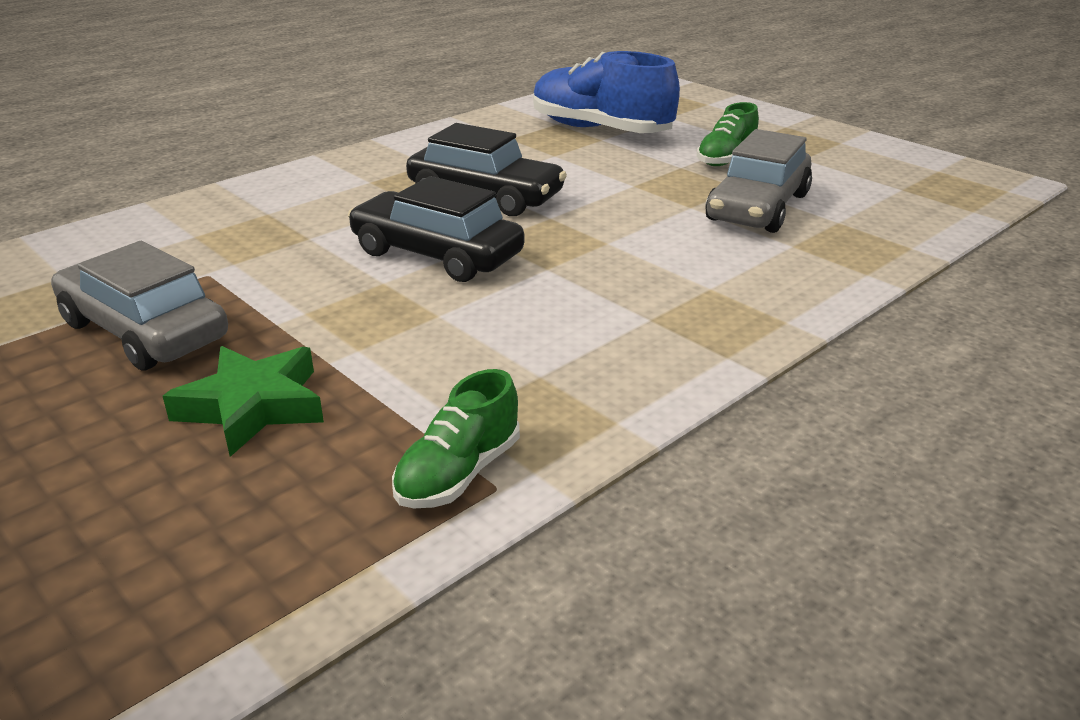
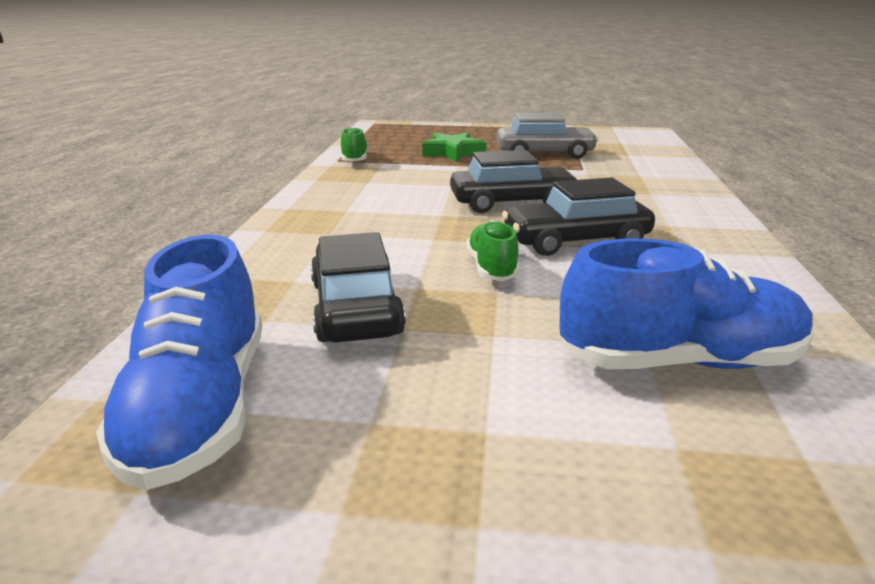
camera: 140 degrees right, 5 degrees down
(726, 158) = (465, 372): green shoe -> green shoe (491, 268)
(757, 207) = (356, 307): grey car -> black car
(901, 188) = (201, 407): none -> blue shoe

